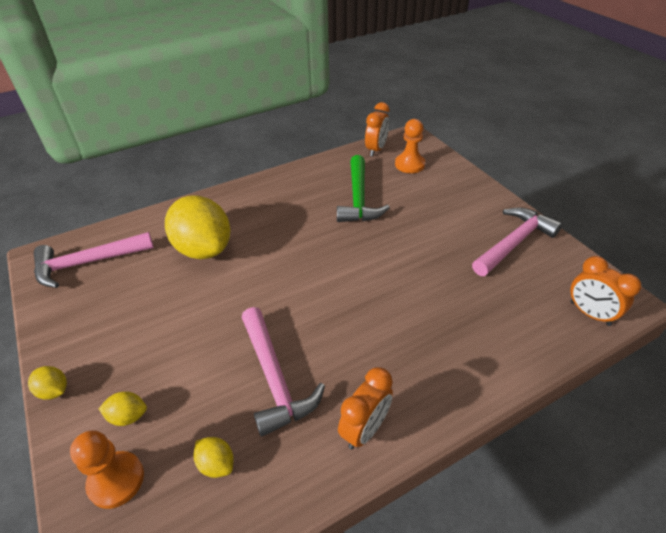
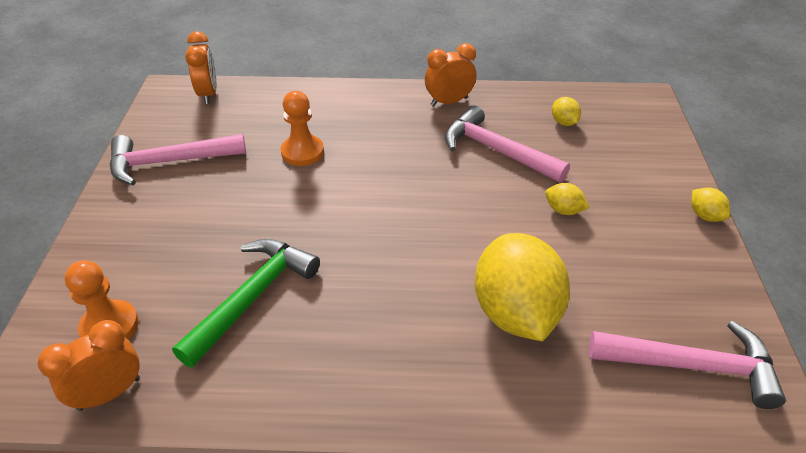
camera: 150 degrees left, 0 degrees up
(116, 480) = (640, 139): orange pawn -> orange pawn (302, 152)
(128, 416) = (631, 172): yellow lemon -> yellow lemon (563, 210)
(275, 378) = (496, 151): pink hammer -> pink hammer turned 60 degrees counterclockwise

